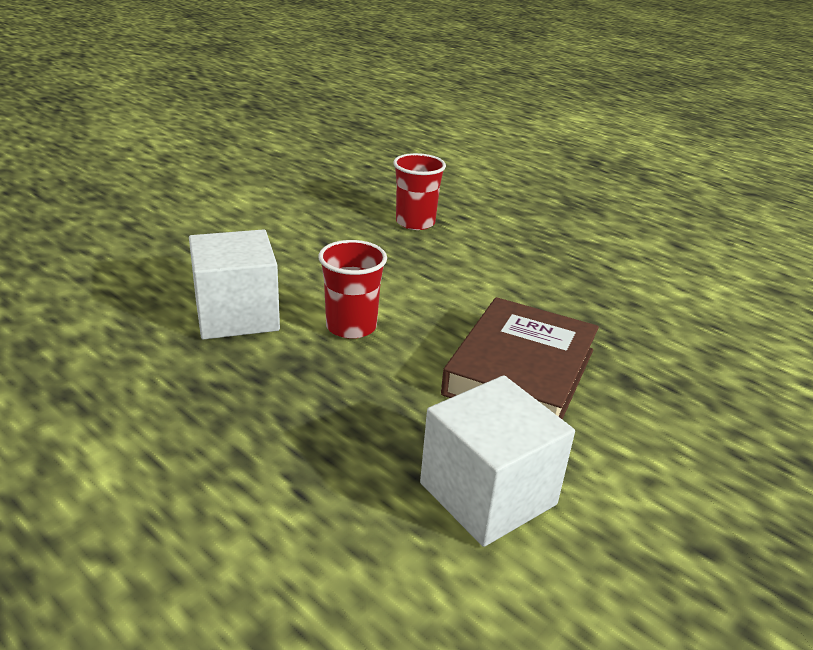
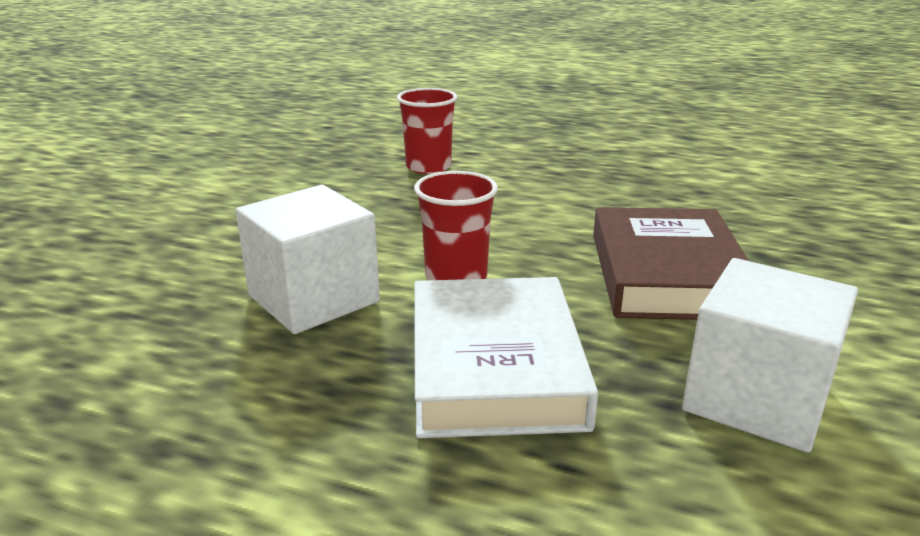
camera: 20 degrees left, 5 degrees down
(315, 406) = (495, 367): none -> white book

